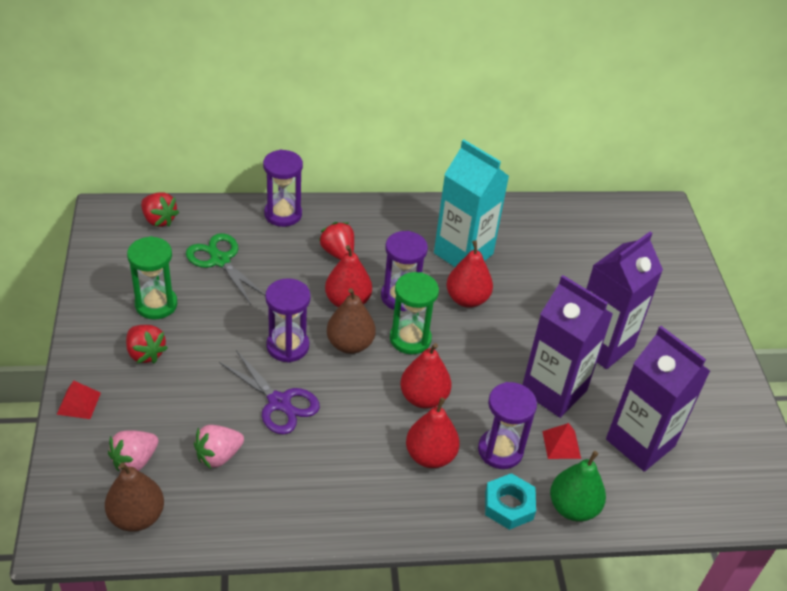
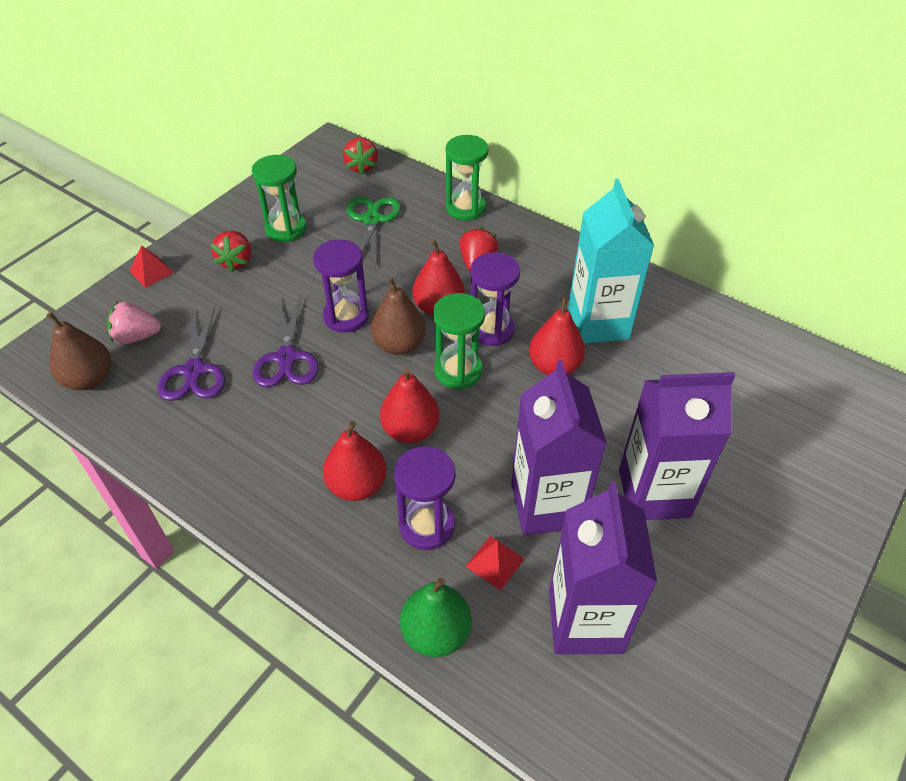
camera: 45 degrees right, 5 degrees up
(218, 456) = (194, 371): pink strawberry -> purple scissors
(283, 214) = (465, 208): purple hourglass -> green hourglass
(509, 505) = (376, 582): turquoise nut -> none

